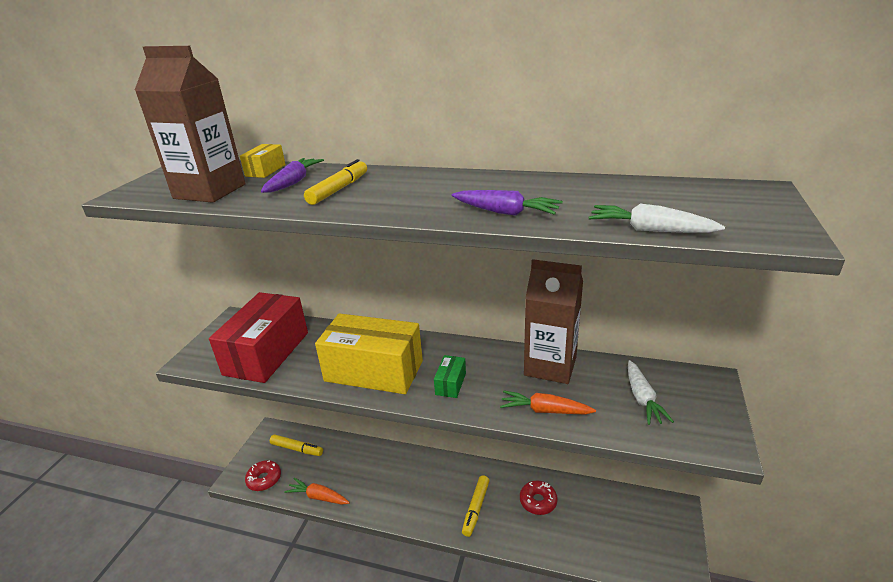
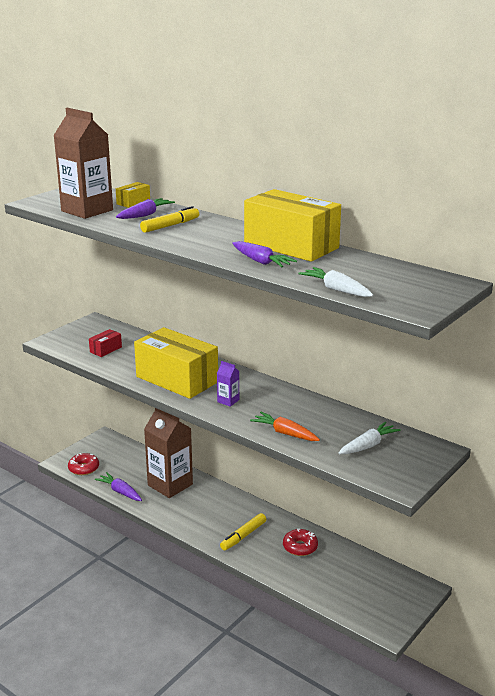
camera: 20 degrees right, 5 degrees down
(267, 353) = (106, 349): red box -> red box, size x0.42
(297, 449) = (119, 455): yellow marker -> none
(318, 497) = (120, 492): orange carrot -> purple carrot
(450, 384) = (228, 401): green box -> purple carton
(514, 184) = (291, 246): none -> yellow box
(550, 366) = (315, 409): brown carton -> brown carton (170, 485)
(642, 398) = (368, 445): white carrot -> white carrot turned 150 degrees counterclockwise

